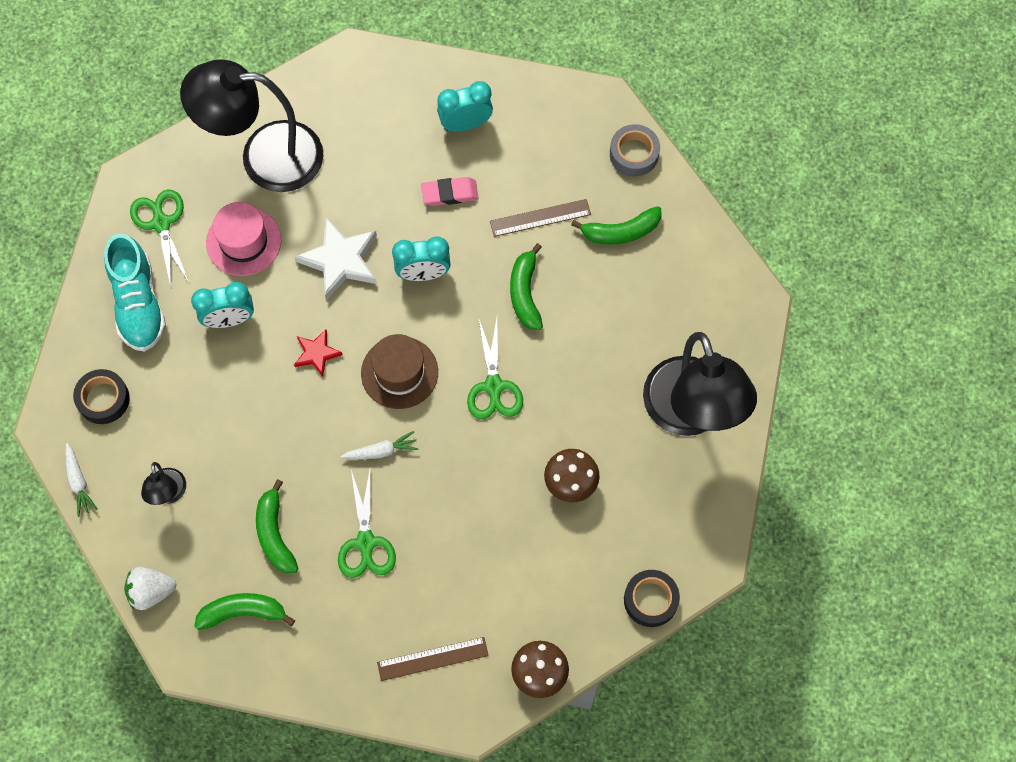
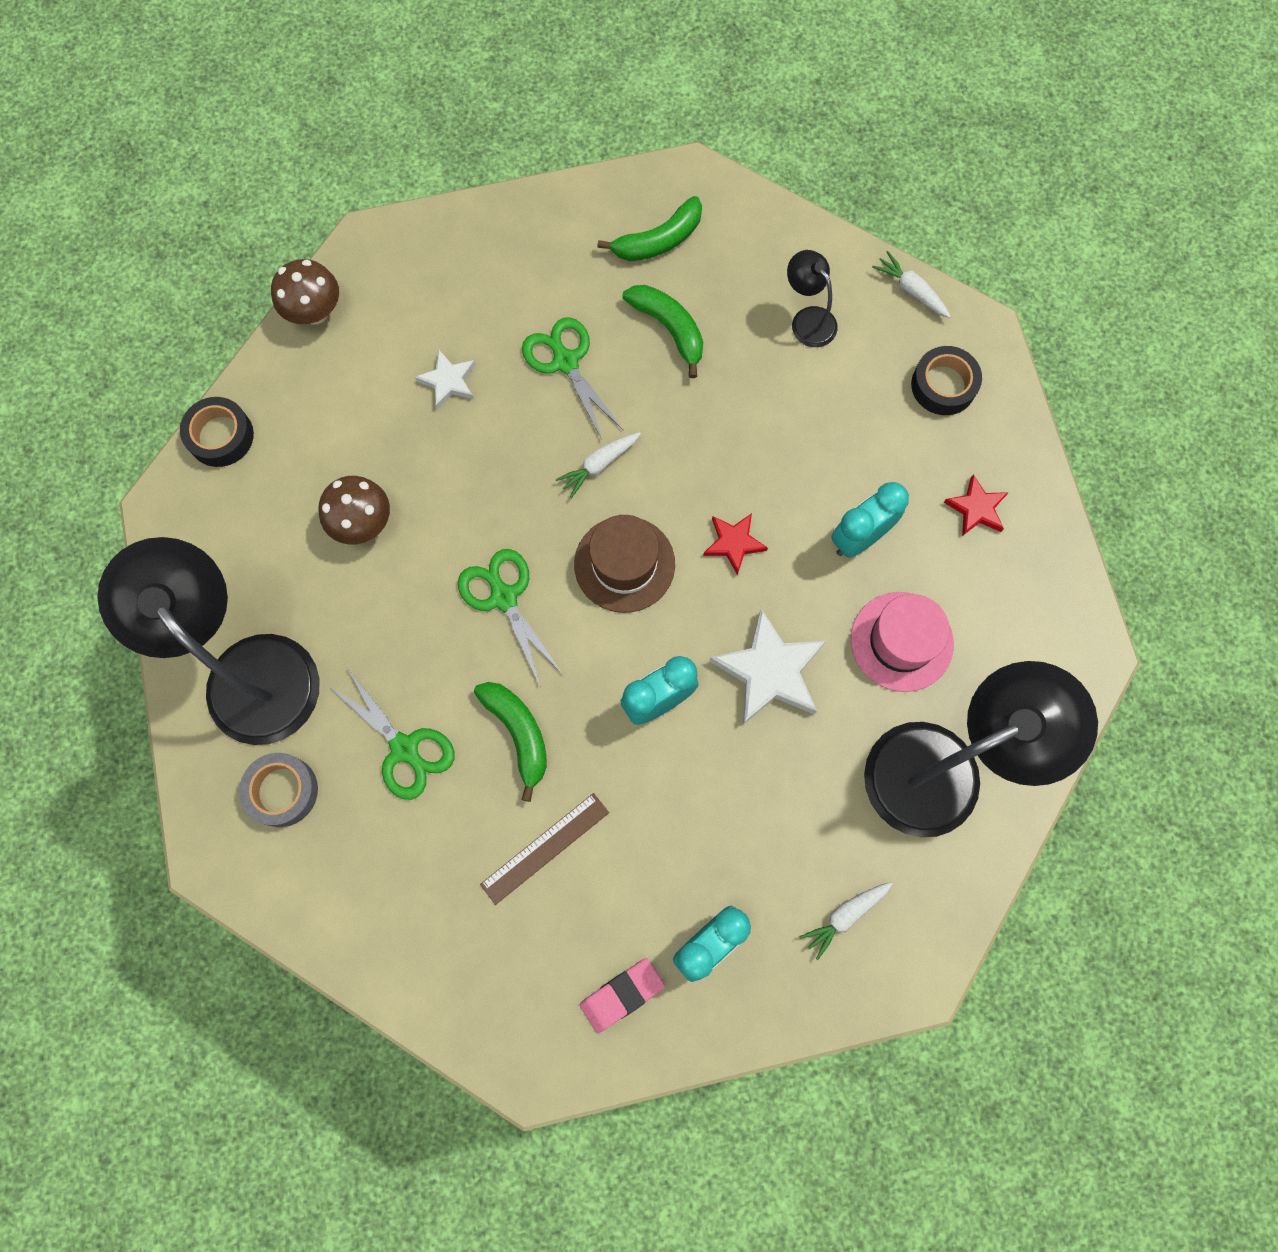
camera: 155 degrees right, 5 degrees up
(138, 303) = (976, 508): turquoise shoe -> red star
(151, 591) = (765, 220): white strawberry -> none
(161, 223) = (1015, 618): green scissors -> green scissors (404, 748)
(376, 103) = (845, 916): none -> white carrot
(432, 659) = (436, 280): brown ruler -> none
(450, 193) = (679, 827): pink eraser -> pink eraser (622, 995)
(461, 567) = (448, 381): none -> white star
(621, 231) = (430, 877): green banana -> none
(634, 154) = (458, 1007): grey tape -> grey tape (282, 791)

